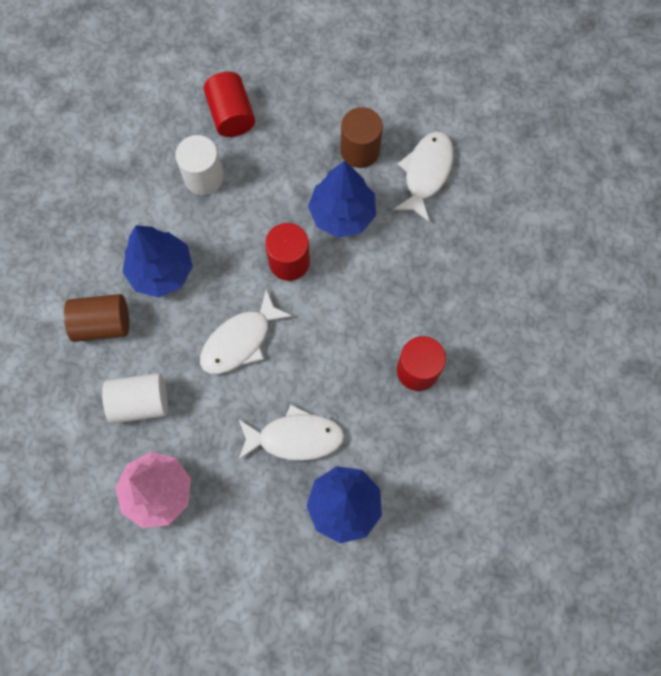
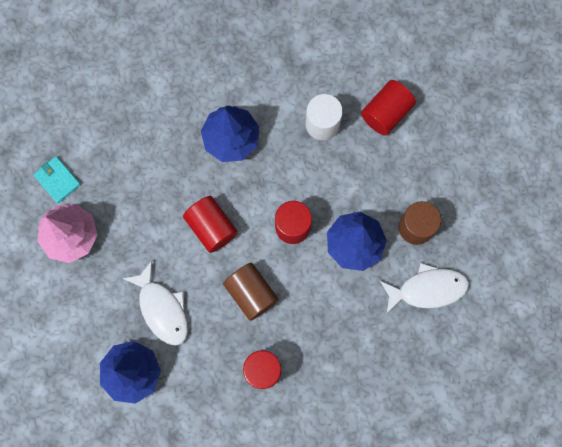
camera: 60 degrees right, 5 degrees up
(87, 473) = (57, 180): none -> turquoise wallet
(102, 324) = (168, 122): brown cylinder -> brown cylinder (251, 293)
(140, 402) = (126, 184): white cylinder -> none
(240, 340) = (211, 227): white fish -> red cylinder

